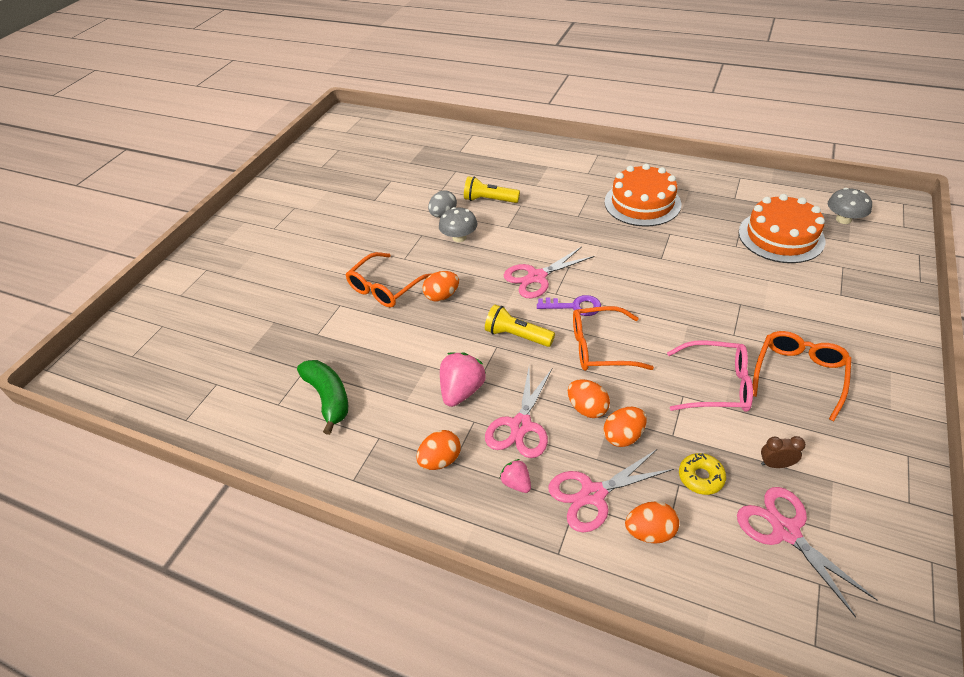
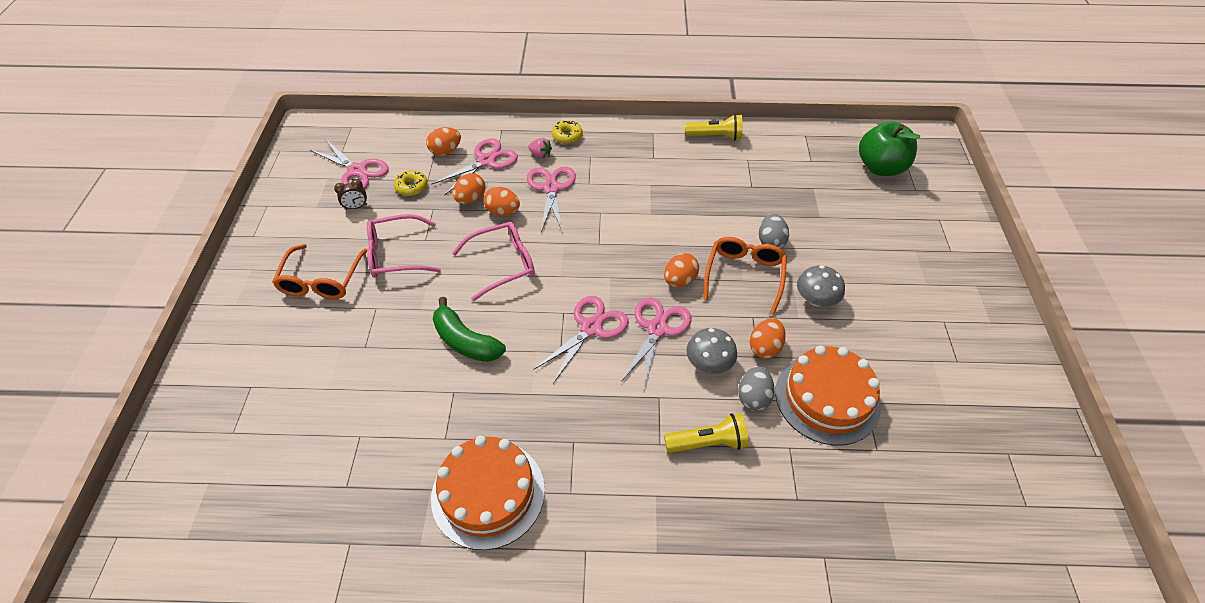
camera: 155 degrees right, 5 degrees up
(162, 356) = (880, 167): none -> green apple
(328, 398) = (712, 172): green banana -> green banana (465, 341)
(338, 310) = (770, 242): none -> grey egg
(440, 460) = (600, 155): orange egg -> orange egg (765, 347)
(462, 391) = (609, 201): pink strawberry -> none
(467, 508) = (567, 136): none -> yellow donut
(483, 265) = (657, 329): none -> pink scissors
(517, 335) = (584, 257): yellow flashlight -> yellow flashlight (715, 136)
(575, 306) = (538, 301): purple key -> none
(601, 347) = (502, 264): orange glasses -> pink glasses
(781, 236) = (297, 469): orange cake -> orange cake (827, 398)
(843, 219) = (198, 530): grey mushroom -> grey mushroom (816, 299)

